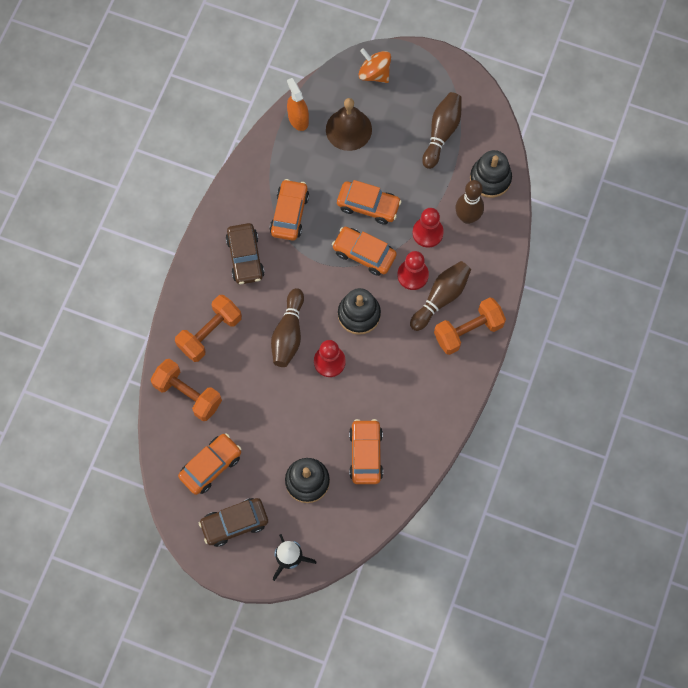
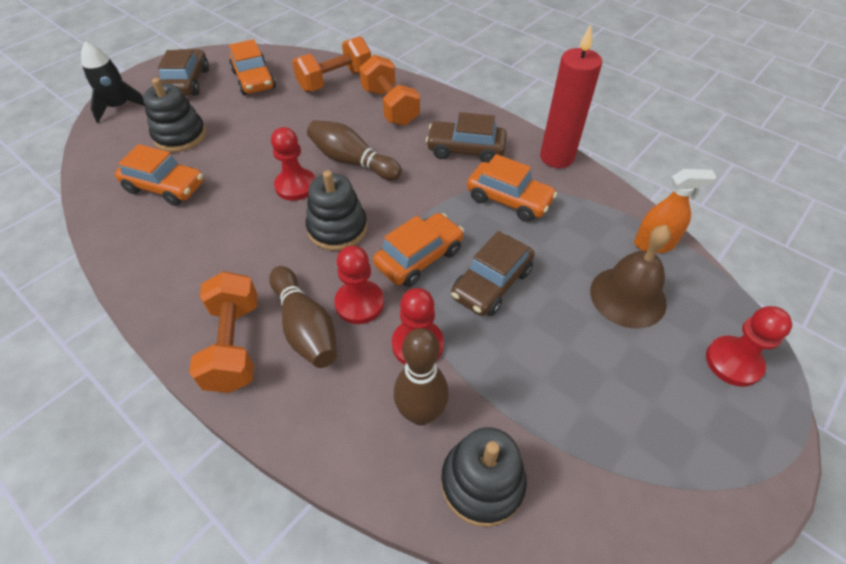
camera: 110 degrees right, 20 degrees down
(231, 192) = (556, 157): none -> red candle
(368, 206) = (491, 284): orange car -> brown car
(374, 73) = (733, 362): orange spinning top -> red pawn
(441, 133) = (598, 429): brown bowling pin -> none

